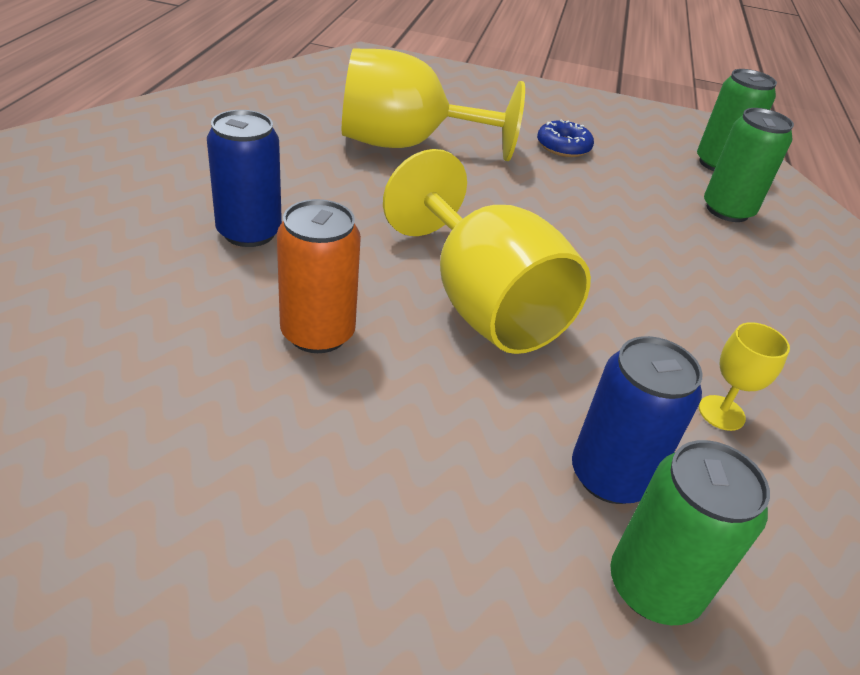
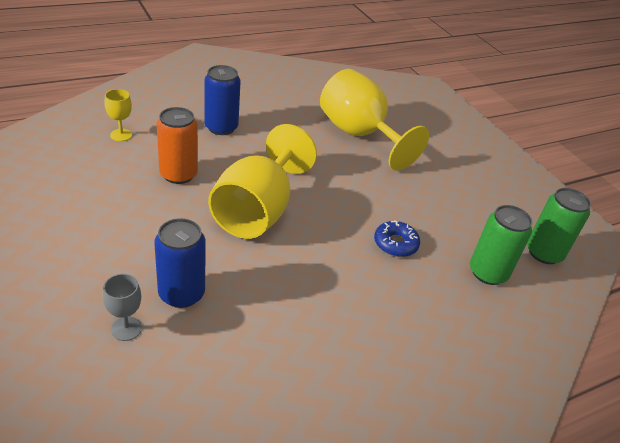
camera: 50 degrees right, 0 degrees up
(563, 146) = (450, 184): blue donut -> blue donut (395, 244)
(654, 586) = (126, 328): green can -> grey goblet
(721, 413) = (272, 321): yellow goblet -> yellow goblet (121, 135)

